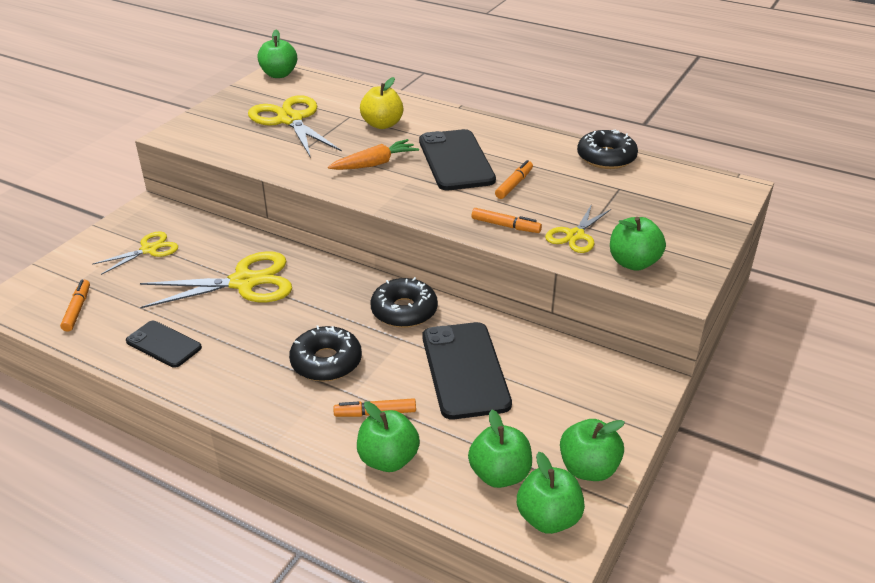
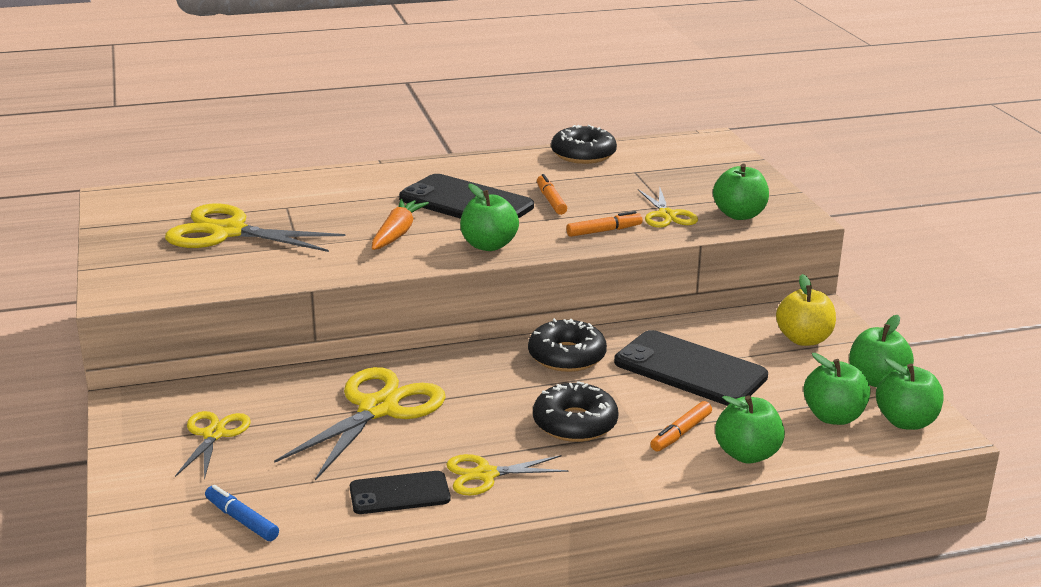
camera: 45 degrees left, 10 degrees down
(77, 309) = (241, 520): orange marker -> blue marker
(222, 363) = (486, 474): none -> yellow scissors
(279, 74) = (121, 199): green apple -> green apple (489, 245)
(382, 124) = (336, 201): yellow apple -> yellow apple (803, 339)

